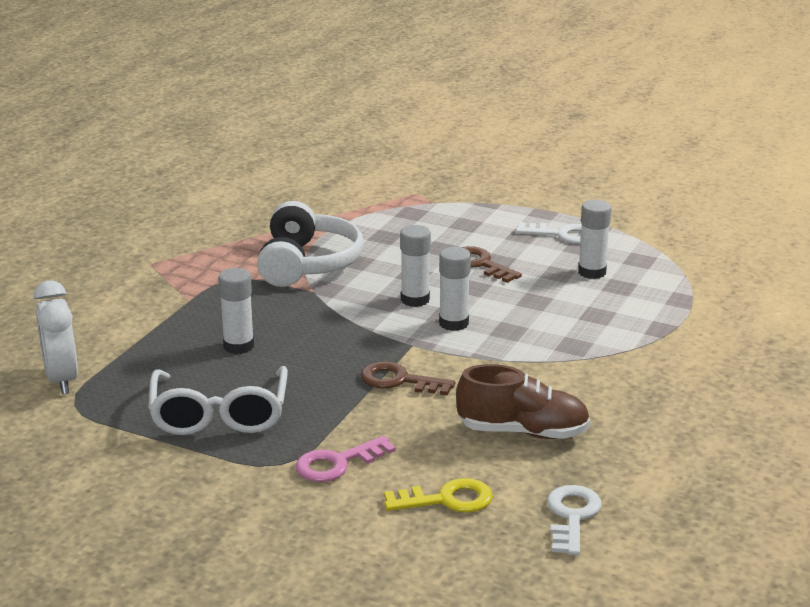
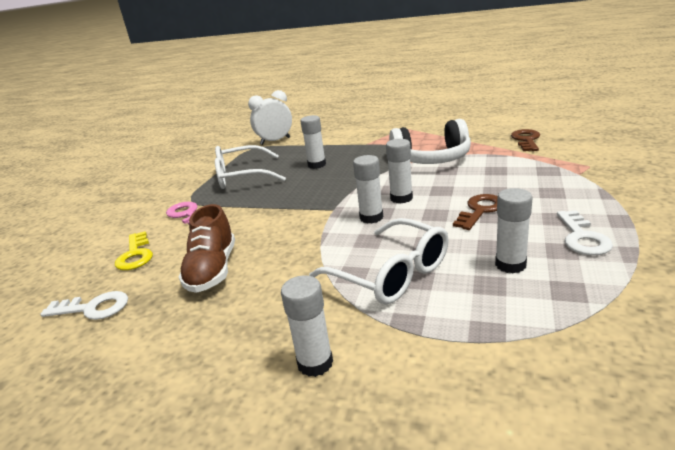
camera: 85 degrees right, 0 degrees up
(399, 381) = (283, 214): brown key -> brown key (526, 140)
(581, 327) = (391, 274): none -> white glasses
(702, 374) = (315, 363): none -> white glue stick

